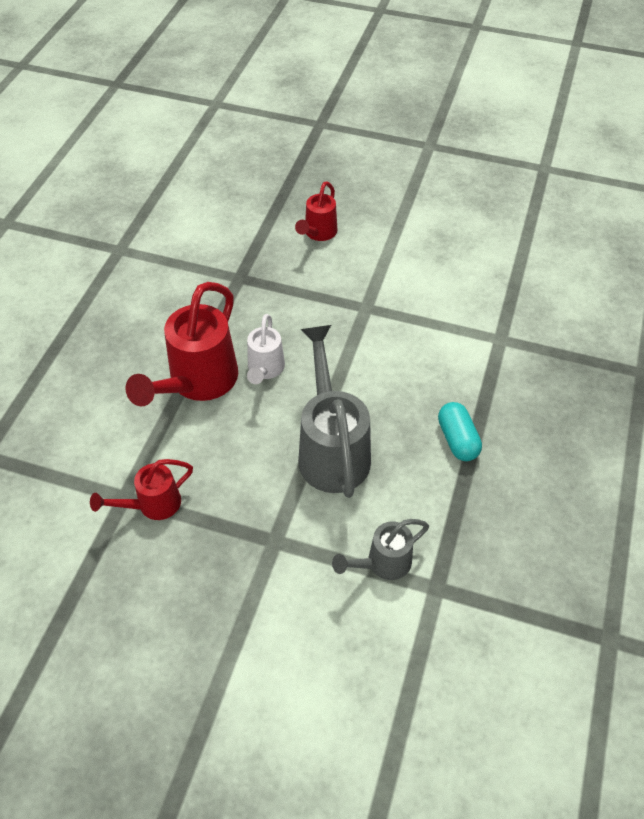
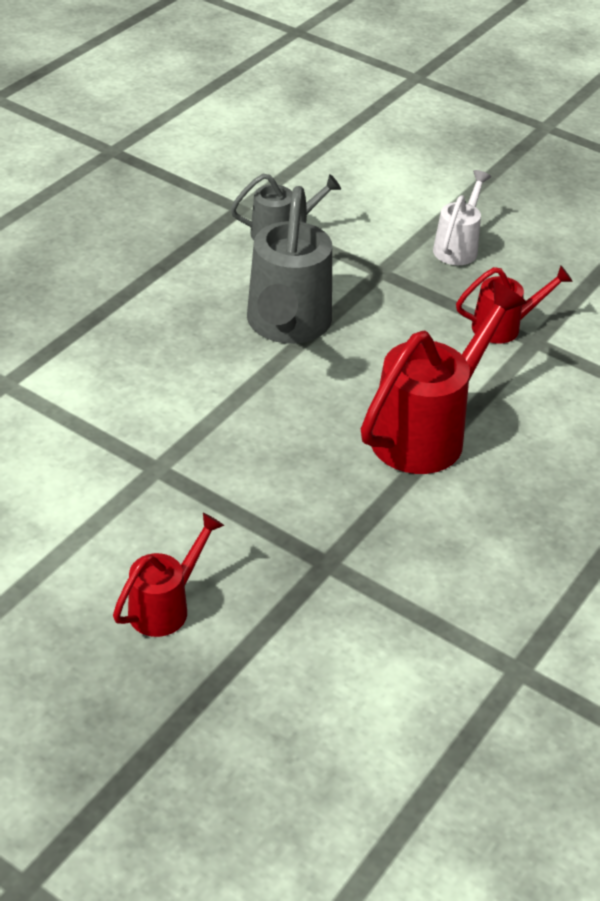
camera: 165 degrees left, 10 degrees down
(265, 370) = (334, 424): white watering can -> white watering can (458, 247)
(457, 439) = (140, 301): turquoise capsule -> none

